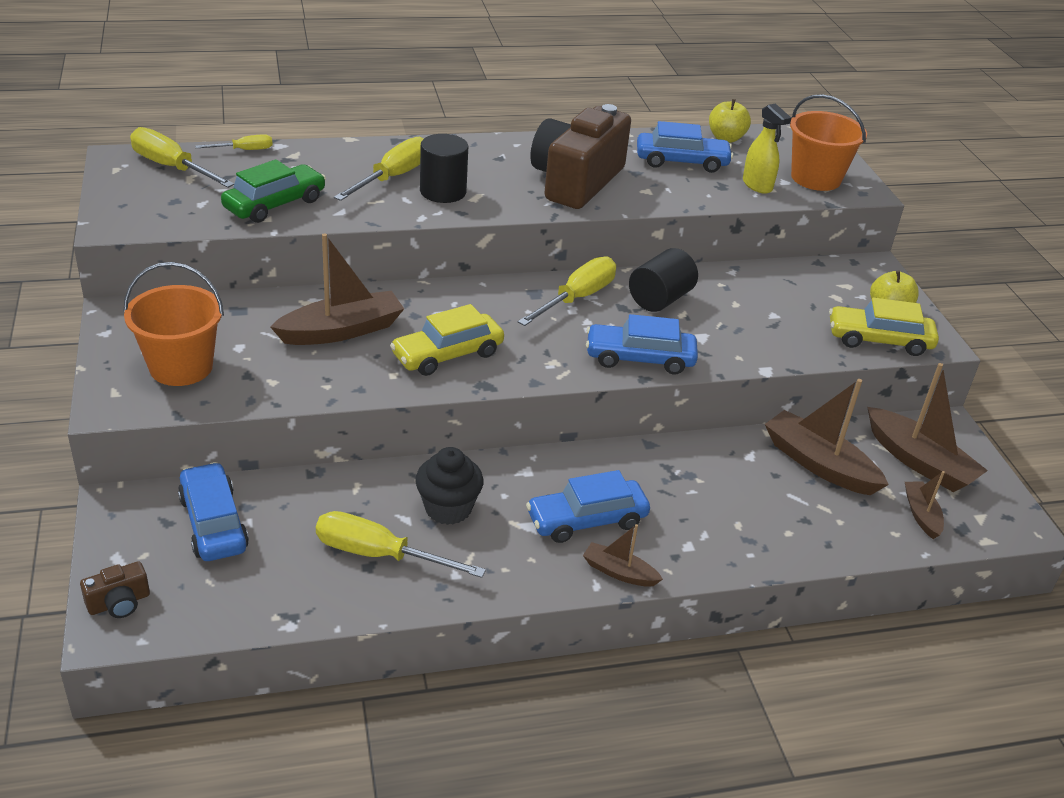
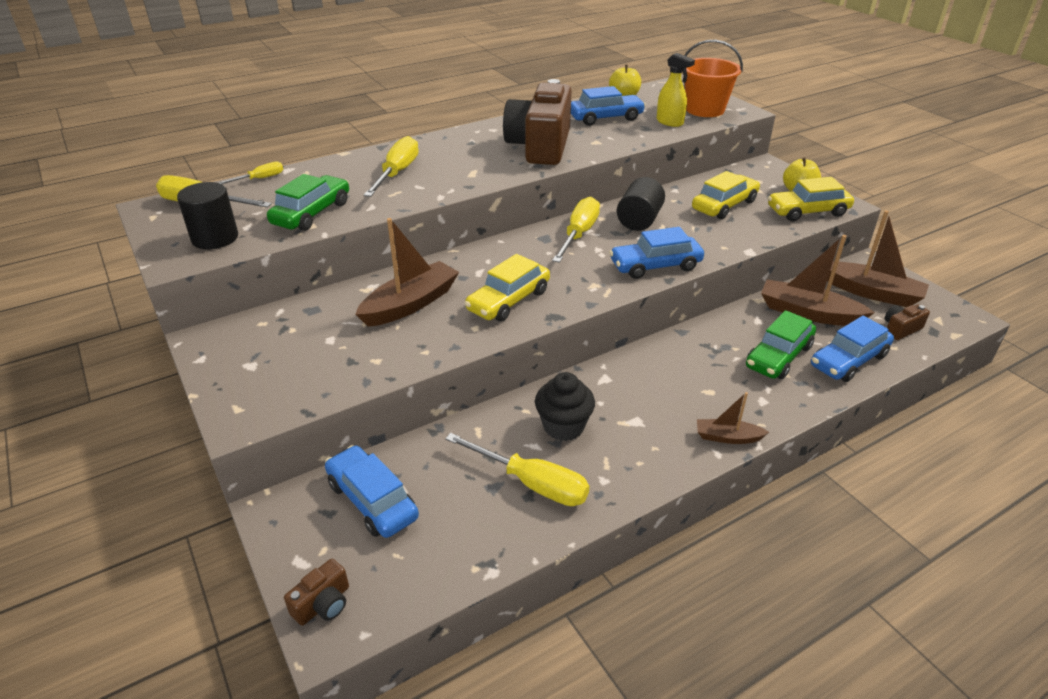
camera: 15 degrees left, 0 degrees up
(181, 367) = (287, 369): orange bucket -> none
(379, 555) = (531, 483): yellow screwdriver -> yellow screwdriver turned 150 degrees counterclockwise
(443, 192) = (444, 175): black cylinder -> black cylinder (215, 238)
(586, 520) = (675, 403): blue car -> blue car (848, 360)
(743, 503) = (778, 356): none -> green car
(779, 306) = (724, 205): none -> yellow car
(921, 514) = (900, 329): brown boat -> brown camera

